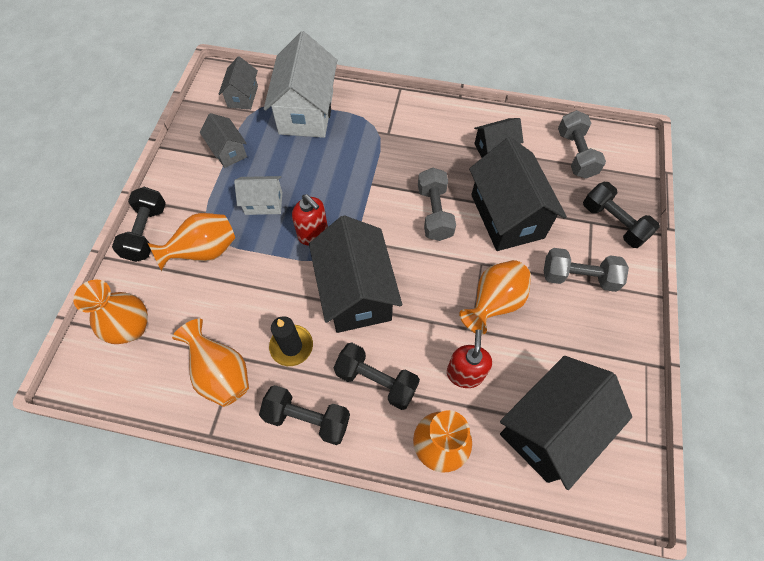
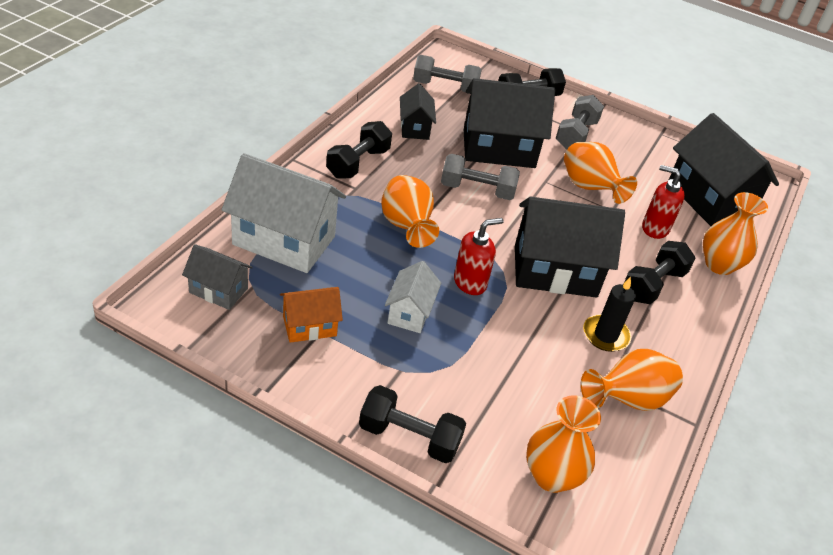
camera: 80 degrees left, 20 degrees down
(204, 252) = (461, 383): orange vase -> orange vase (406, 227)
(228, 151) = (309, 326): grey house -> orange house
(307, 418) = (686, 343): black dumbbell -> black dumbbell (358, 163)

